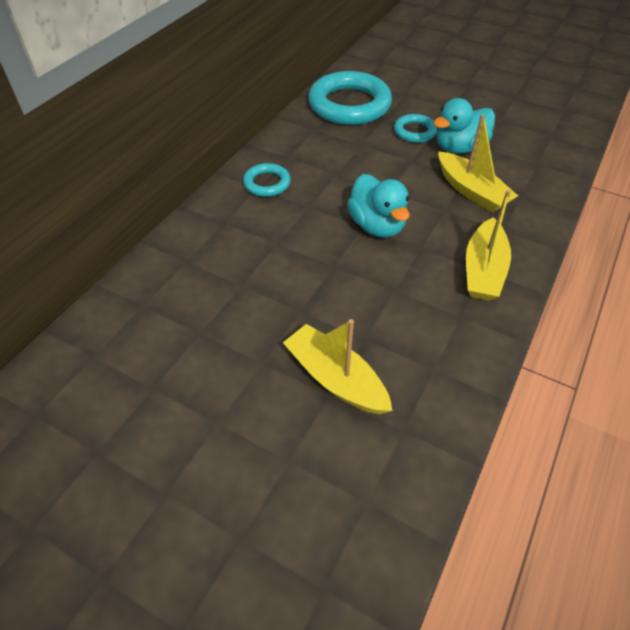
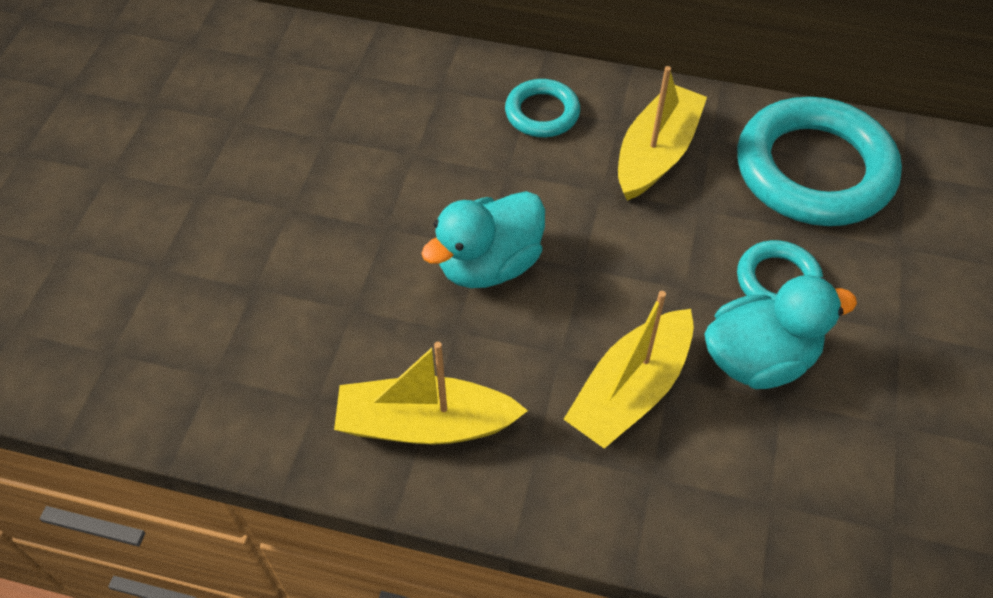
camera: 75 degrees right, 5 degrees up
(335, 379) = (182, 268): yellow boat -> yellow boat (656, 153)
(459, 148) = (759, 359): turquoise duck -> turquoise duck turned 120 degrees clockwise

